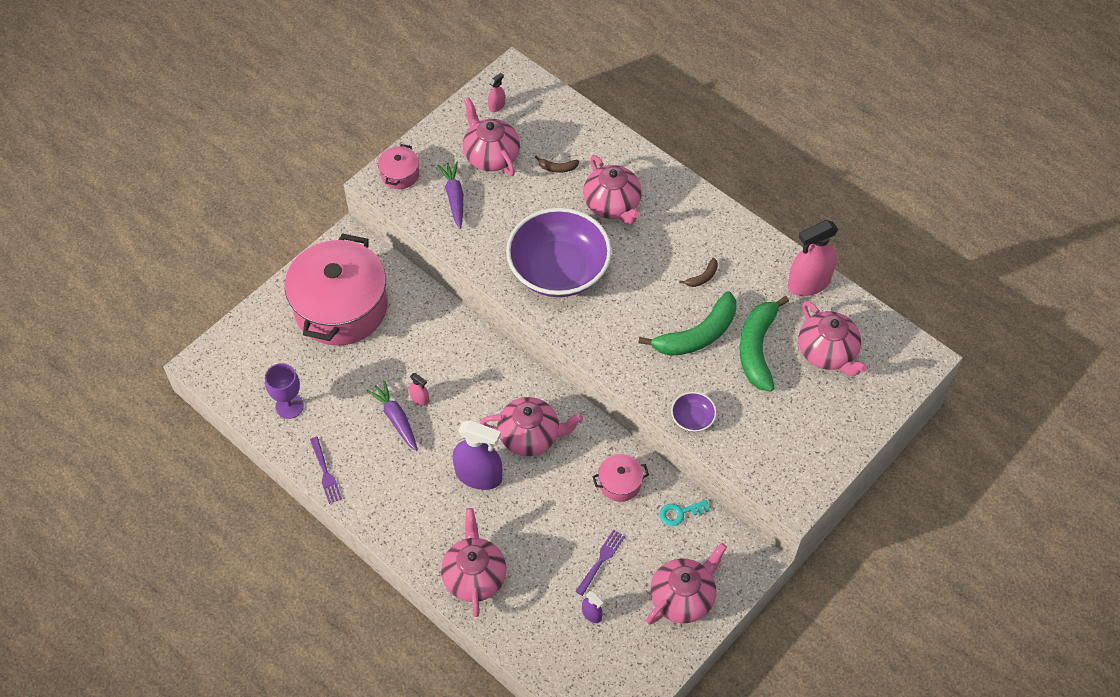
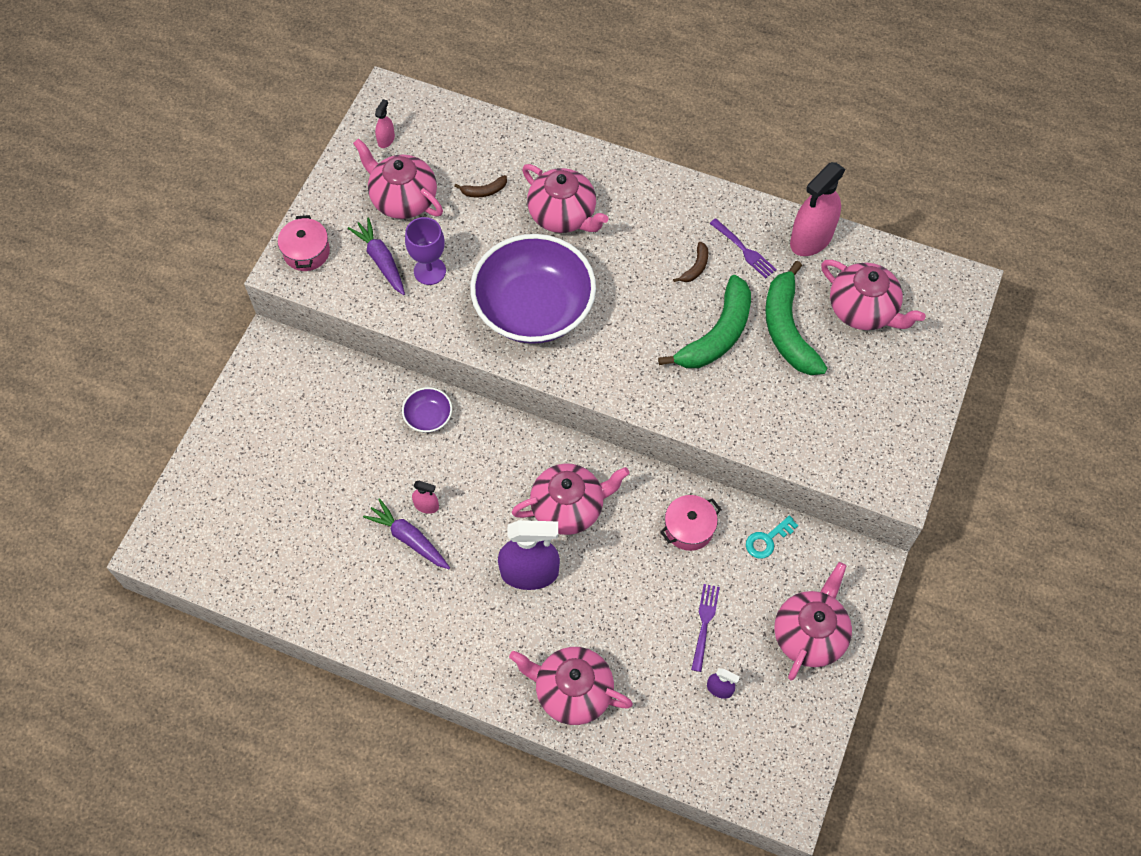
camera: 20 degrees left, 5 degrees up
(289, 406) = (278, 565): purple goblet -> purple goblet (429, 271)
(325, 472) = (352, 629): purple fork -> purple fork (743, 250)
(341, 307) = (292, 428): pink pot -> none
(474, 576) = (572, 691): pink teapot -> pink teapot turned 45 degrees counterclockwise
(692, 418) = (751, 431): purple bowl -> purple bowl (428, 417)

